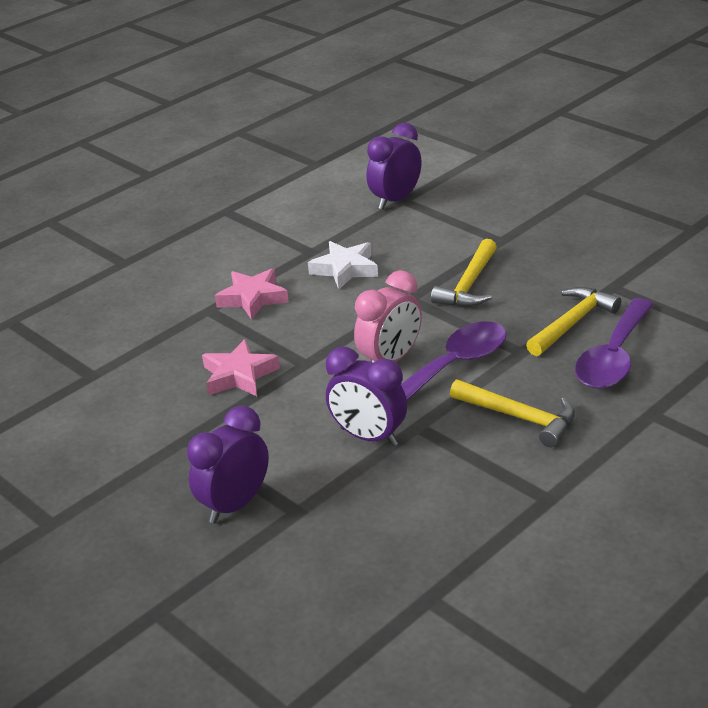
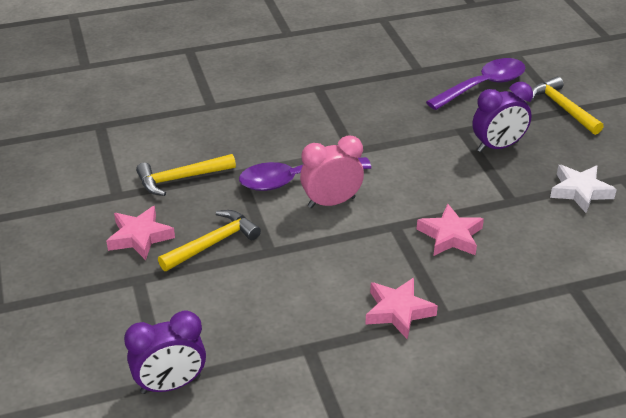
camera: 155 degrees left, 5 degrees up
(345, 269) = (295, 308): white star -> white star (580, 191)
(369, 437) = (388, 155): purple clock -> none
(519, 417) = (287, 132): yellow hammer -> yellow hammer (562, 108)
(541, 265) = (140, 237): none -> pink star
(613, 357) = (187, 145): purple spoon -> purple spoon (483, 86)

